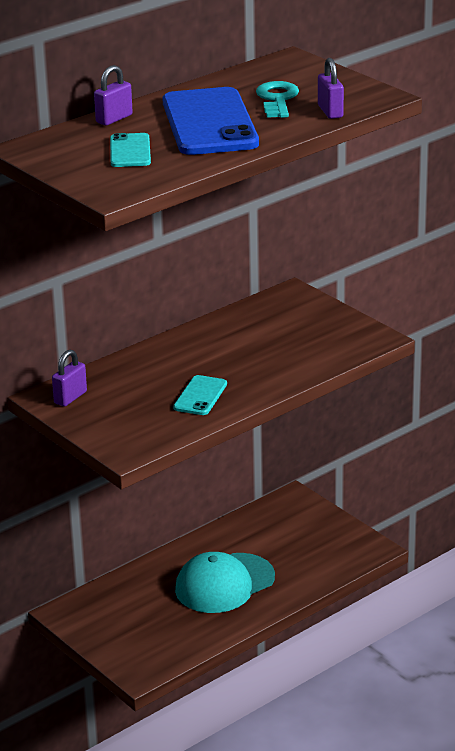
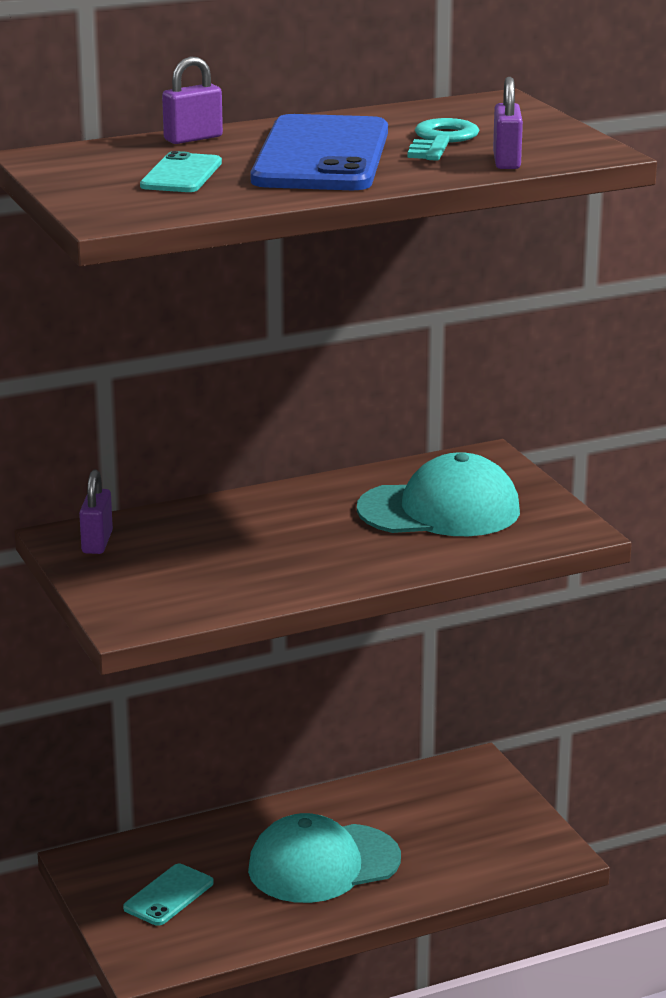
camera: 15 degrees right, 5 degrees down
(70, 397) = (97, 542): purple padlock -> purple padlock turned 45 degrees counterclockwise
(200, 396) = (277, 568): turquoise phone -> turquoise phone (169, 895)
(282, 337) = (439, 510): none -> turquoise cap

